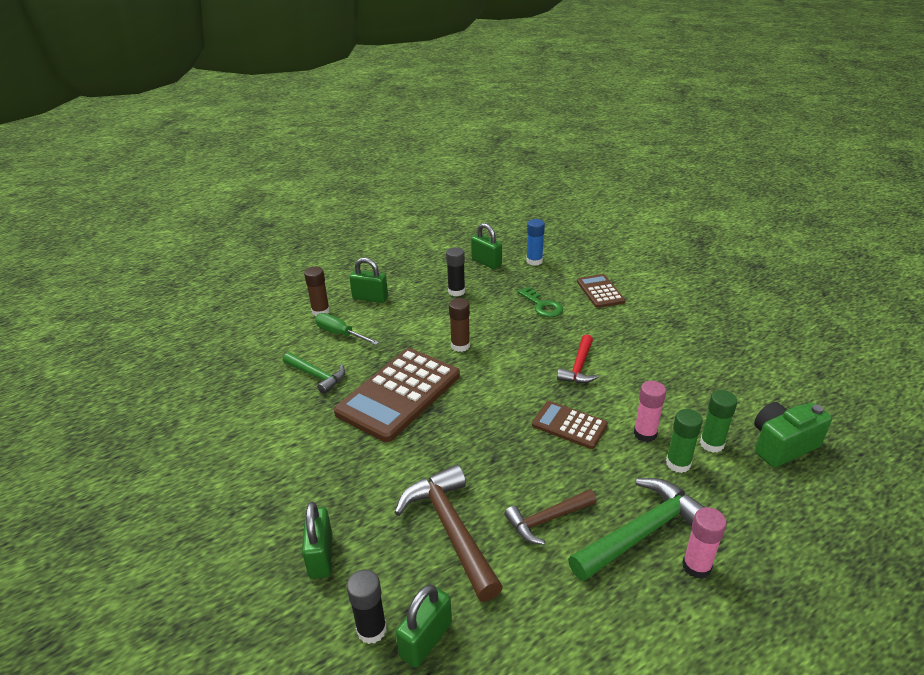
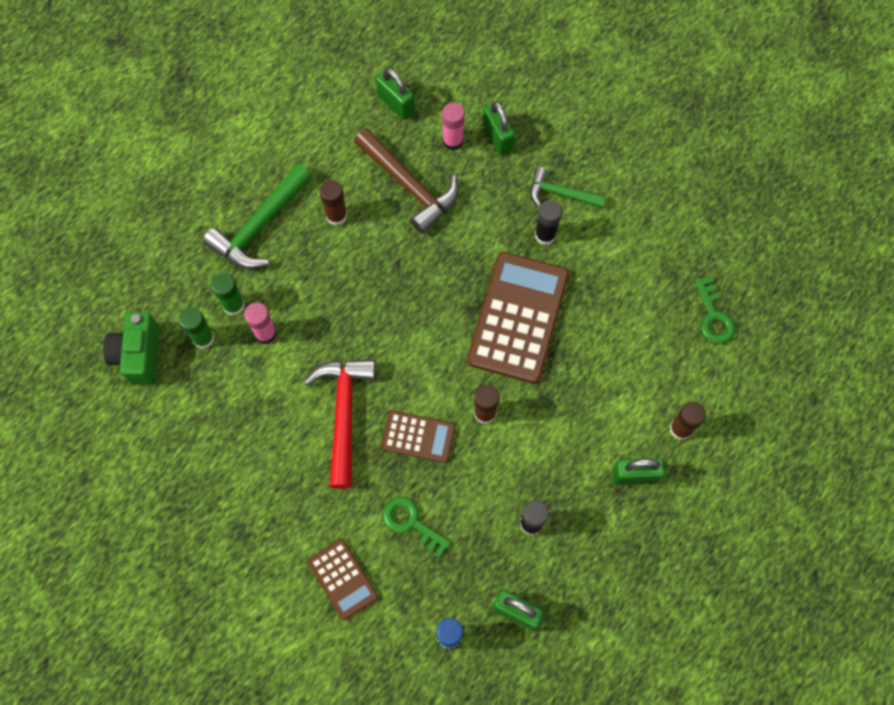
camera: 160 degrees right, 35 degrees up
(239, 361) = (713, 316): none -> green key
(316, 376) = (616, 319): green hammer -> green hammer (560, 194)
(340, 334) = (632, 393): green screwdriver -> none
(371, 629) = (434, 99): black glue stick -> black glue stick (545, 235)
(426, 640) = (396, 103): green padlock -> green padlock turned 60 degrees counterclockwise
(547, 520) = (336, 216): brown hammer -> brown glue stick
(569, 425) = (338, 324): brown calculator -> brown calculator (418, 436)
(579, 367) = (344, 414): red hammer -> red hammer, size x1.63
(696, 566) = (218, 208): pink glue stick -> pink glue stick (453, 141)
(782, 445) = (139, 355): green camera -> green camera turned 135 degrees clockwise

